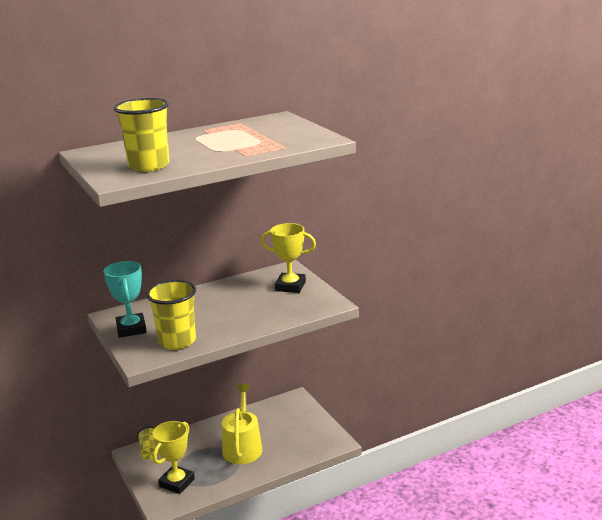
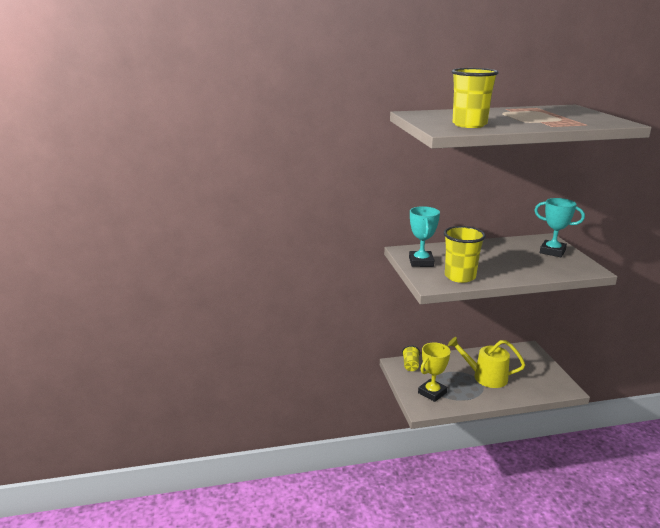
camera: 15 degrees right, 0 degrees up
(242, 447) = (486, 377): yellow watering can -> yellow watering can turned 90 degrees counterclockwise
(290, 286) = (552, 251): yellow trophy -> turquoise trophy

